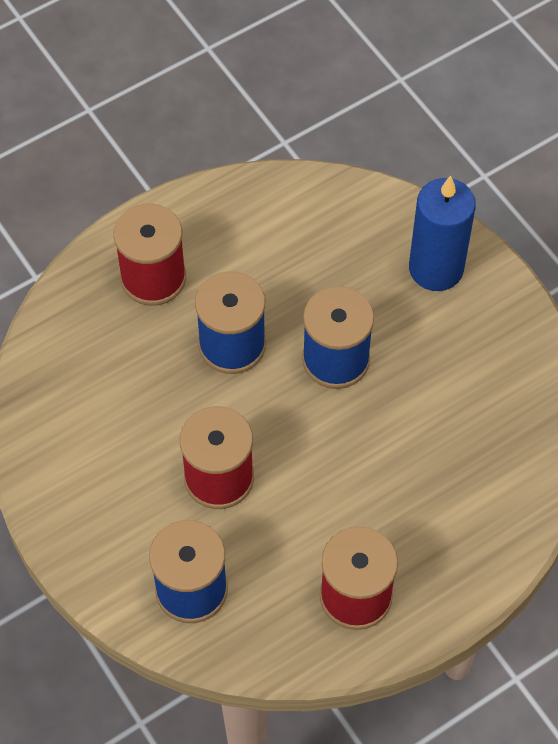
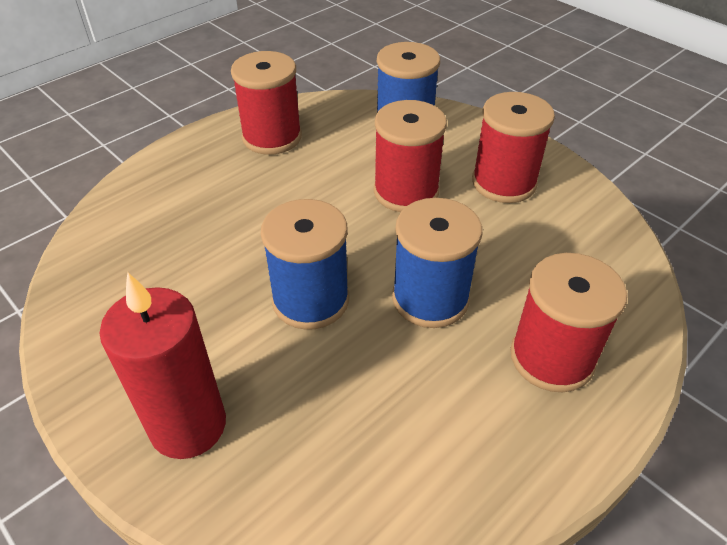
camera: 170 degrees right, 15 degrees down
(110, 474) = (504, 183): none -> red spool
(436, 268) = (188, 425): blue candle -> red candle

